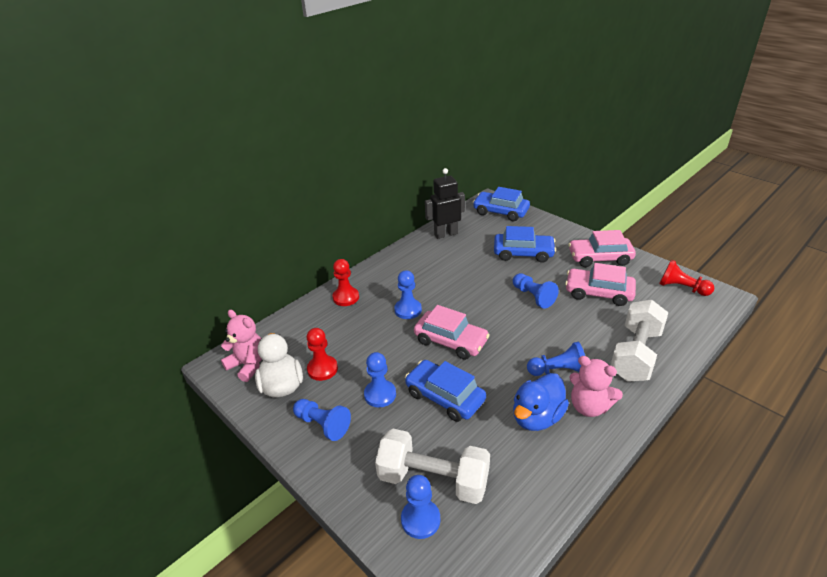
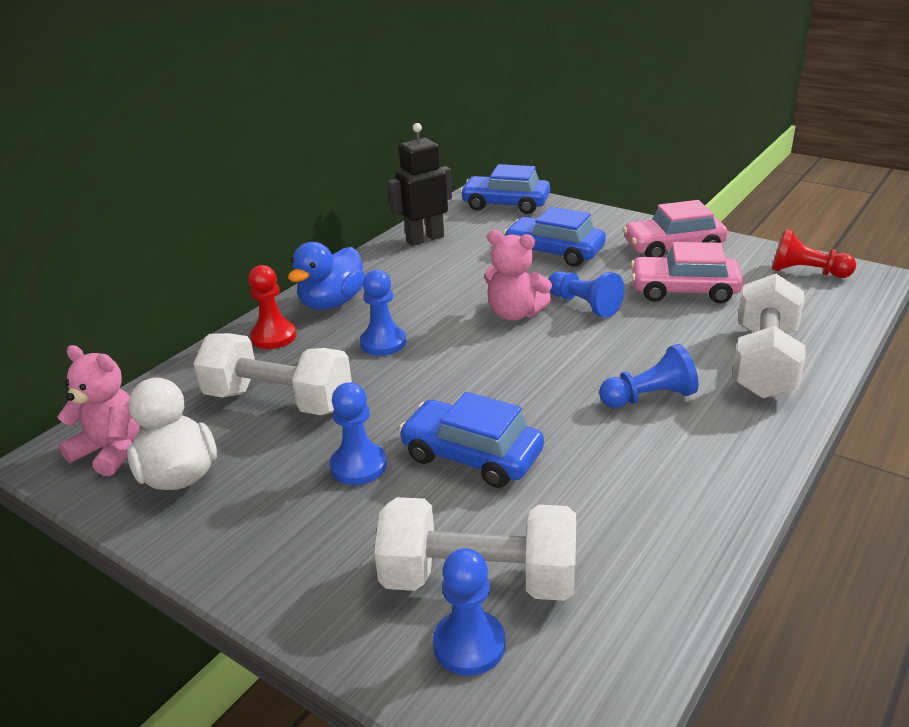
camera: 10 degrees left, 5 degrees down
(322, 369) = (249, 441): red pawn -> none
(323, 425) = (263, 523): blue pawn -> none
(342, 343) = (278, 401): none -> white dumbbell
(451, 341) = (464, 377): pink car -> none
(523, 253) = (554, 252): blue car -> blue car turned 150 degrees counterclockwise
(537, 417) = (633, 465): blue duck -> blue duck (332, 303)
(589, 406) = (713, 440): pink teddy bear -> pink teddy bear (515, 314)

